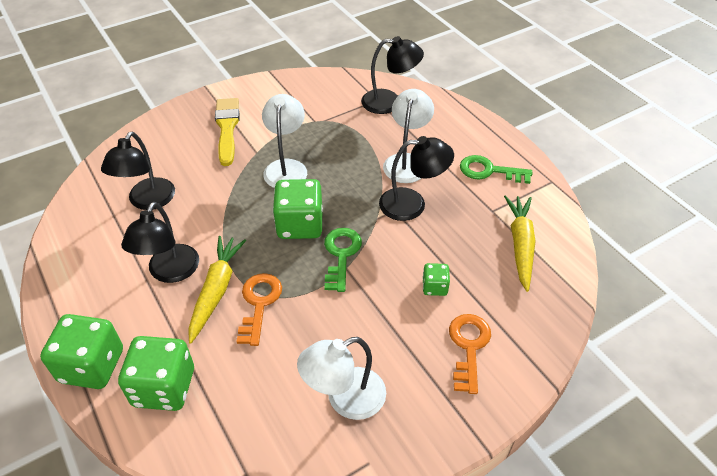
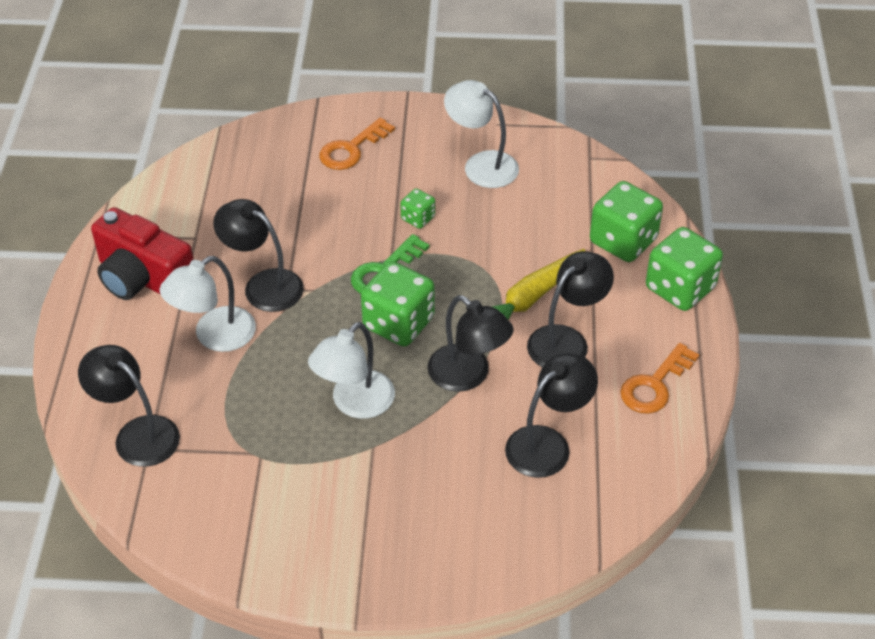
camera: 145 degrees left, 0 degrees up
(226, 215) = (468, 376): none -> black lamp
(227, 128) = (381, 510): yellow brush -> none
(259, 303) = (498, 267): orange key -> orange key (654, 385)
(345, 399) = (481, 164): white lamp -> white lamp turned 150 degrees counterclockwise
(434, 287) = (329, 202): green dice -> green dice (418, 218)
(489, 171) = (143, 278): green key -> red camera
(520, 245) = (212, 195): yellow carrot -> none

